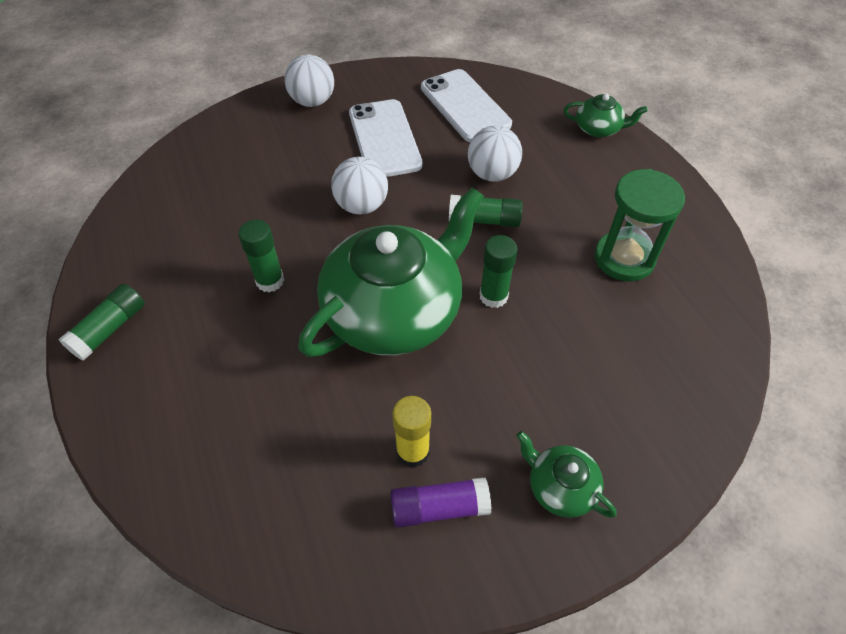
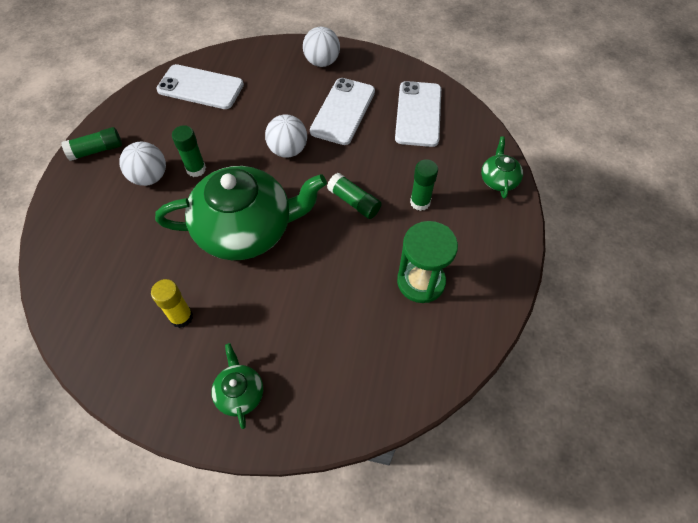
camera: 35 degrees right, 5 degrees up
(188, 191) = (200, 87): none -> white phone
(439, 508) = (166, 357): purple glue stick -> none
(492, 174) = (389, 173): white ball -> white ball (149, 177)
(493, 296) = (312, 255): green glue stick -> green glue stick (420, 202)
(598, 128) = (498, 179): green teapot -> green teapot turned 135 degrees counterclockwise

